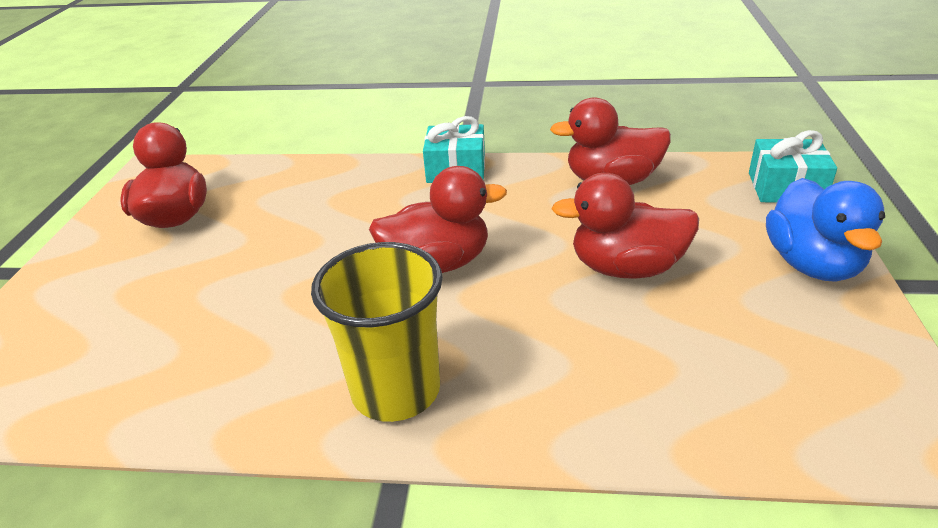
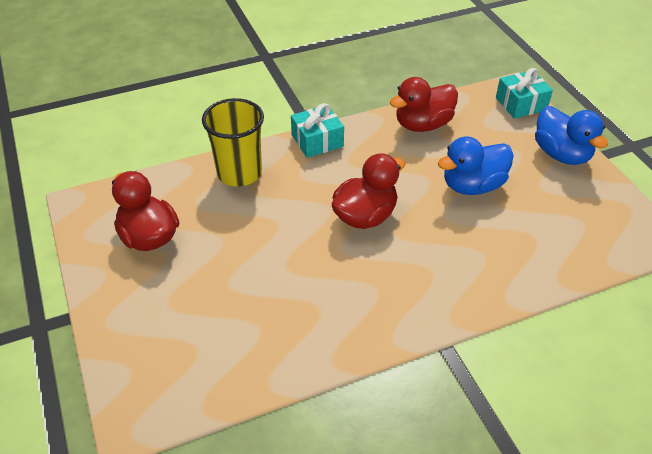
camera: 30 degrees left, 10 degrees up
(396, 390) = (408, 301): yellow cup -> yellow cup (239, 173)
(626, 268) = (472, 186): red duck -> blue duck

